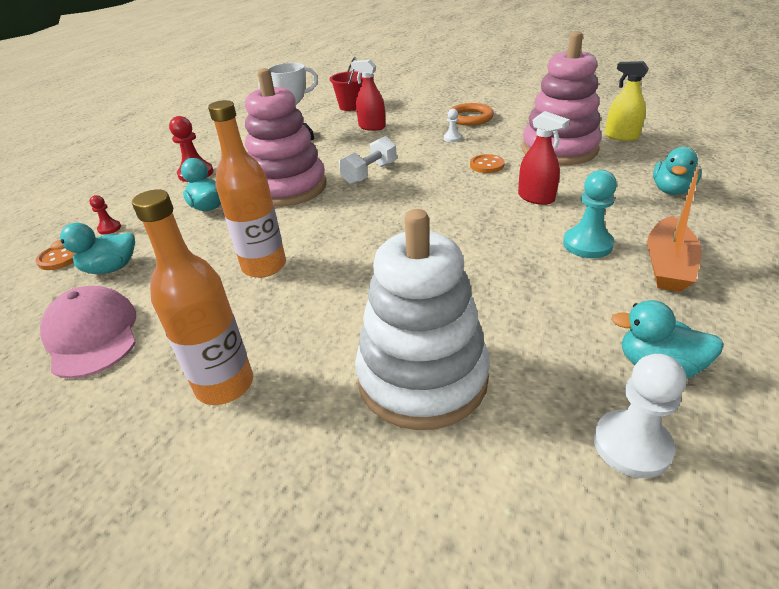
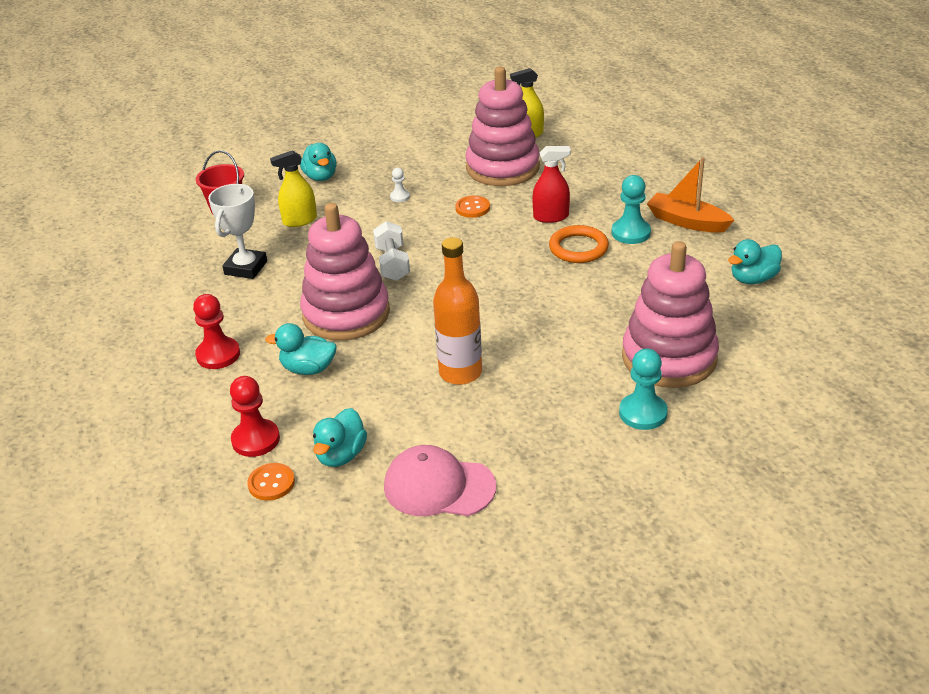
camera: 50 degrees left, 0 degrees up
(109, 228) = (256, 440): red pawn -> red pawn, size x1.85
(225, 385) = (581, 437): orange bottle -> none
(303, 410) = (643, 413): none -> turquoise pawn
(372, 127) = (300, 220): red spray bottle -> yellow spray bottle
(422, 377) = (669, 358): white stacking toy -> pink stacking toy
(470, 118) = (377, 168): orange ring -> orange ring (578, 248)
(632, 445) = (788, 319): white pawn -> none
(667, 265) = (687, 222): orange boat -> orange boat turned 150 degrees clockwise
(671, 190) = (621, 167): turquoise duck -> turquoise duck (320, 177)

